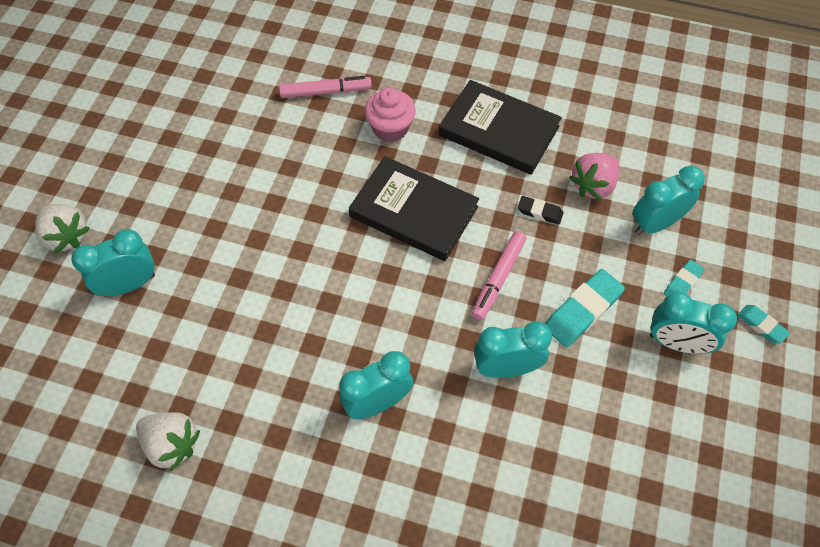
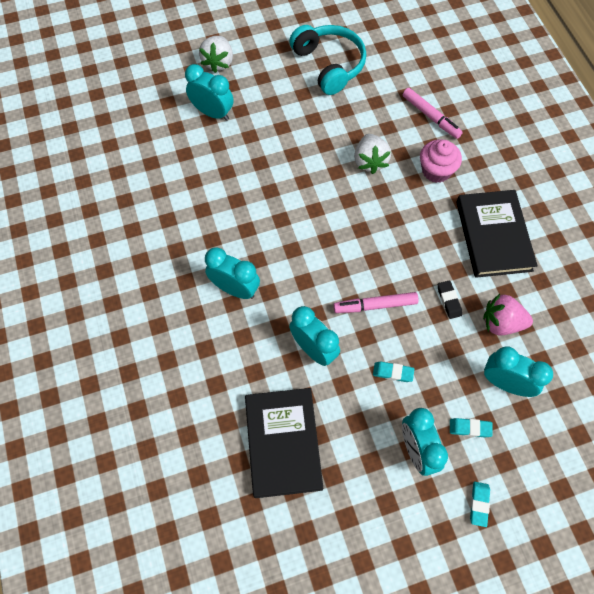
camera: 55 degrees right, 5 degrees up
(172, 444) = (135, 201): white strawberry -> white strawberry (370, 161)
(179, 134) = (329, 65): none -> turquoise headphones
(413, 212) = (383, 225): black book -> black book (283, 443)
(582, 311) = (393, 372): turquoise eraser -> turquoise eraser, size x0.55

